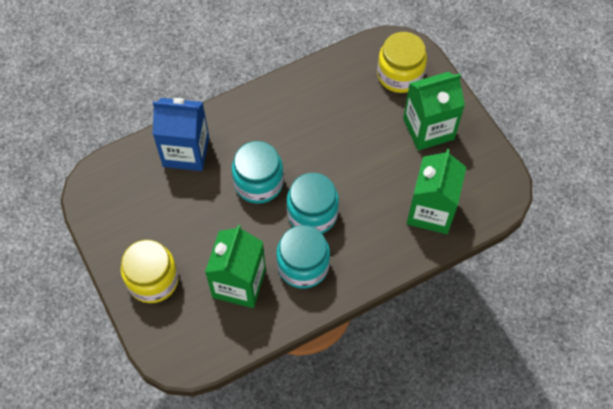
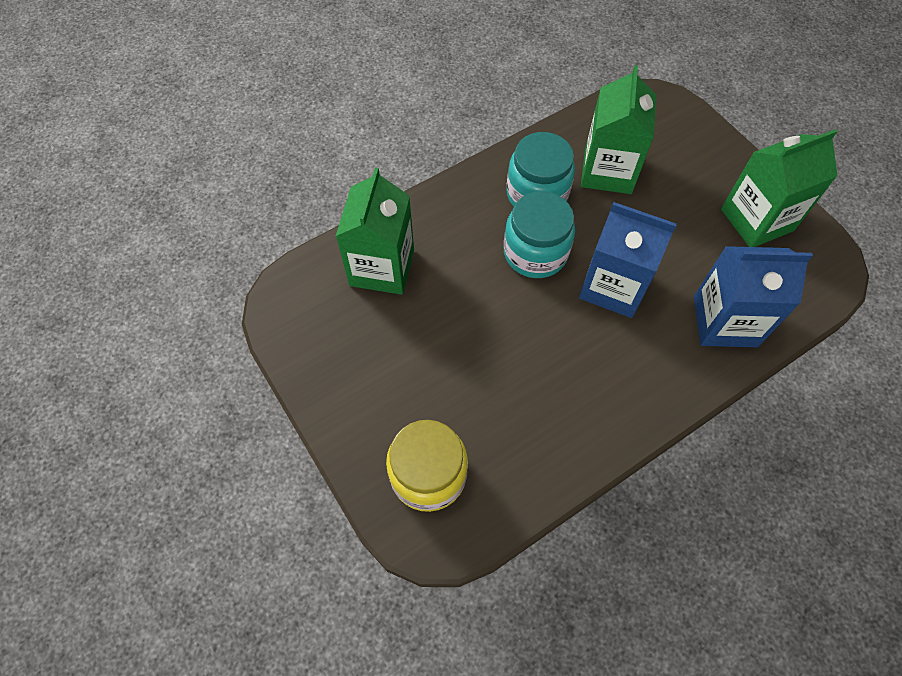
camera: 175 degrees right, 0 degrees up
(153, 280) = (708, 167): yellow jar -> none
(258, 183) = (613, 286): turquoise jar -> blue carton
(428, 129) = (383, 383): green carton -> green carton (756, 220)

